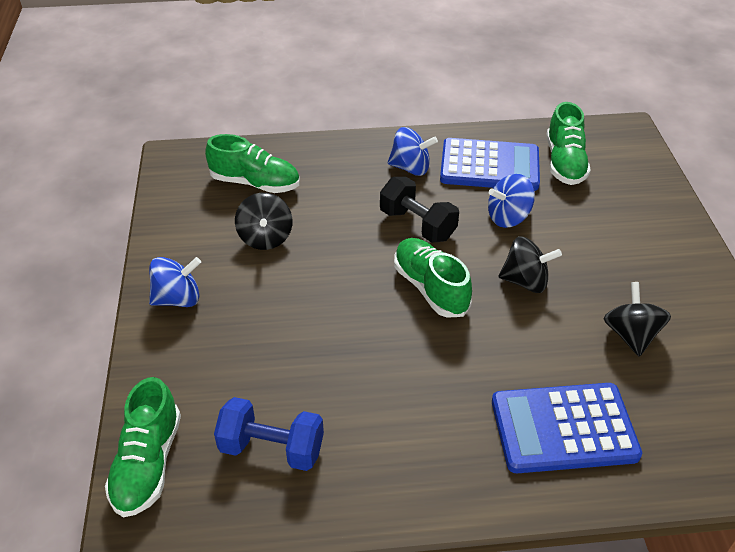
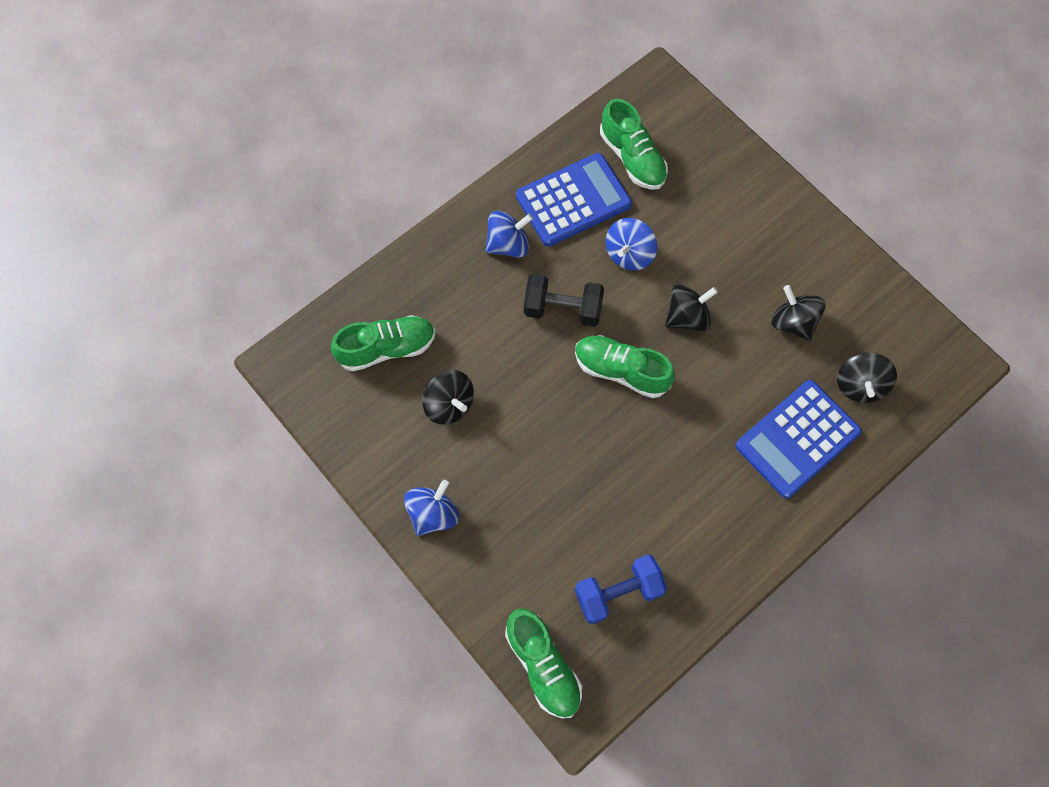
camera: 35 degrees left, 25 degrees up
(669, 420) = (859, 385): none -> black spinning top

